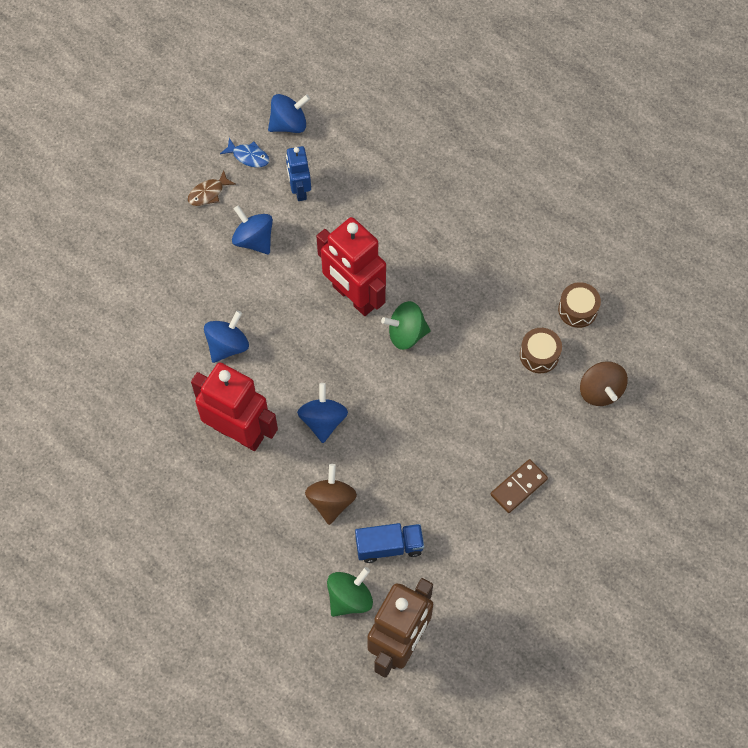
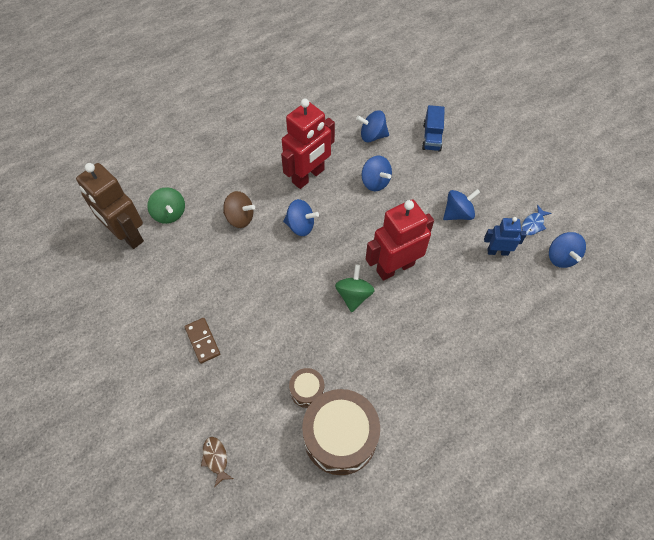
camera: 105 degrees right, 5 degrees down
(146, 366) = (372, 136): none -> blue spinning top
(208, 193) = (503, 193): brown fish -> brown fish (216, 459)
(389, 546) = (194, 244): blue truck -> blue truck (432, 137)
(577, 310) = (340, 437): brown drum -> brown drum, size x2.06
(600, 391) = (259, 431): brown spinning top -> none

